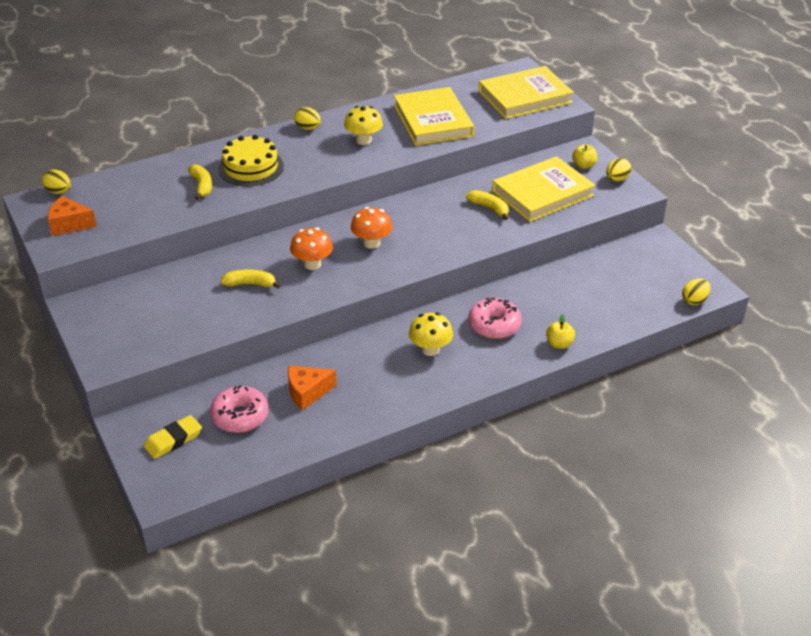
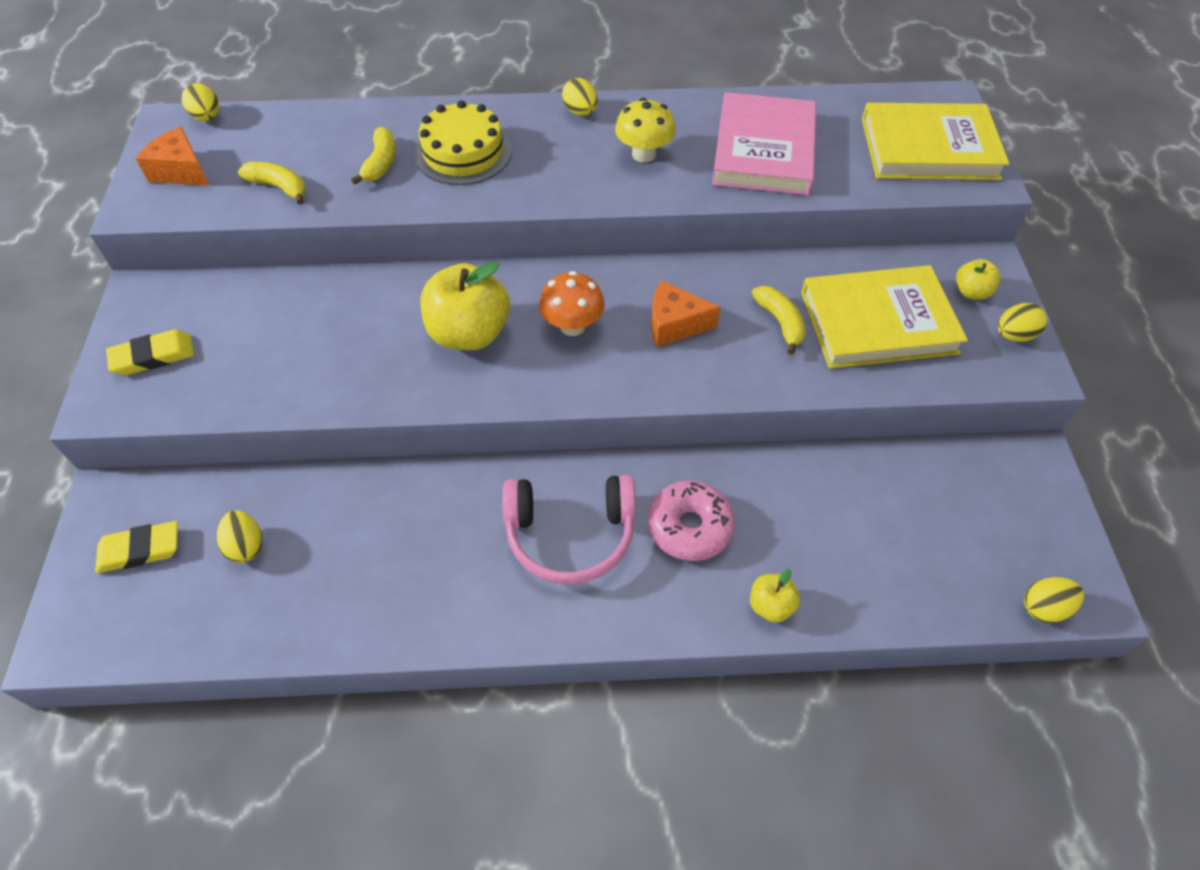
camera: 25 degrees right, 15 degrees up
(117, 333) = (153, 356): none -> yellow eraser
(240, 416) = (246, 546): pink donut -> yellow egg
(250, 284) = (367, 338): yellow banana -> yellow banana (279, 187)
(307, 392) = (357, 542): orange cheese -> orange cheese (674, 324)
(312, 264) = (469, 333): orange mushroom -> yellow apple
(430, 349) = (570, 535): yellow mushroom -> pink headphones
(433, 121) = (764, 150): yellow book -> pink book

